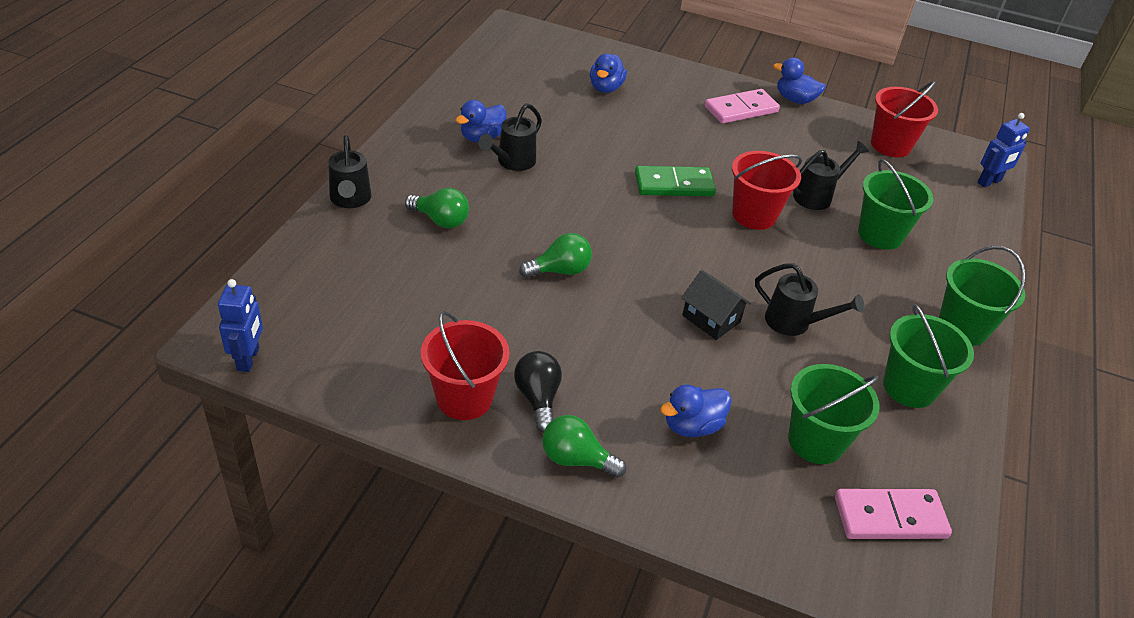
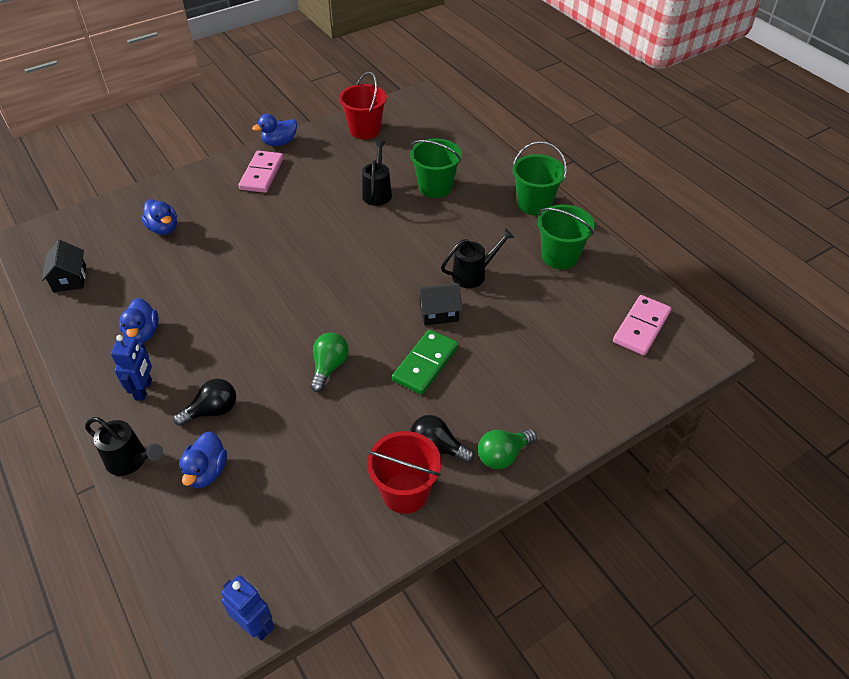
camera: 50 degrees left, 5 degrees up
(440, 220) = (212, 411): green light bulb -> black light bulb
(496, 69) = (69, 278): none -> black house
(512, 162) = (190, 330): black watering can -> none
(674, 185) = (302, 254): green domino -> green domino (425, 364)
(692, 426) = (518, 377): blue duck -> blue duck (206, 472)
(754, 215) = (367, 233): red bucket -> none
(816, 441) = (569, 324): green bucket -> none
(989, 182) = (434, 113): blue robot -> blue robot (144, 389)

